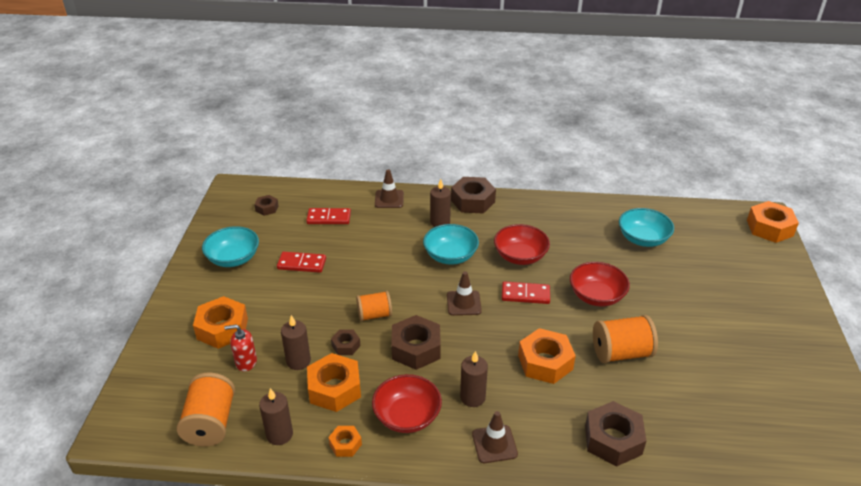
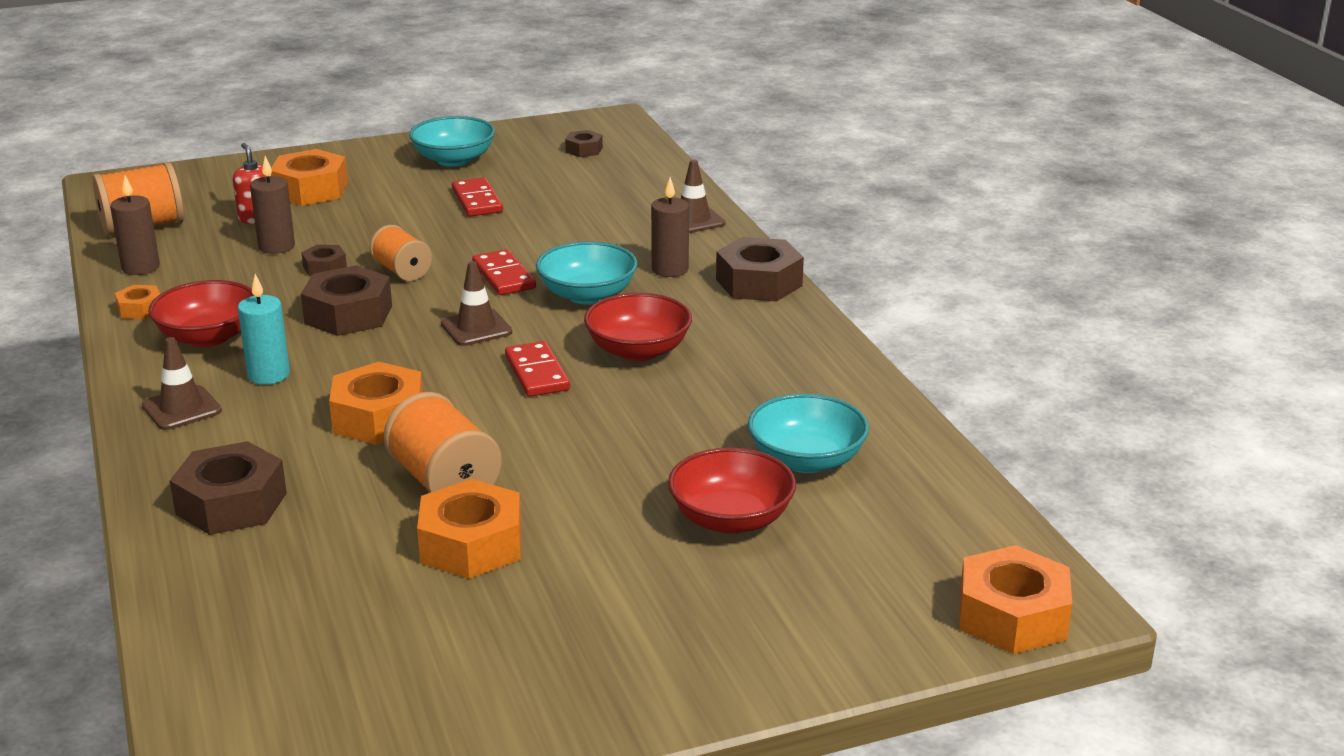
camera: 65 degrees right, 10 degrees down
(329, 218) = (600, 192): red domino -> red domino (504, 276)
(334, 388) = (237, 280): orange nut -> orange nut (471, 544)
(472, 397) = (268, 375): brown candle -> turquoise candle
(596, 296) = (584, 437): red bowl -> red bowl (731, 519)

